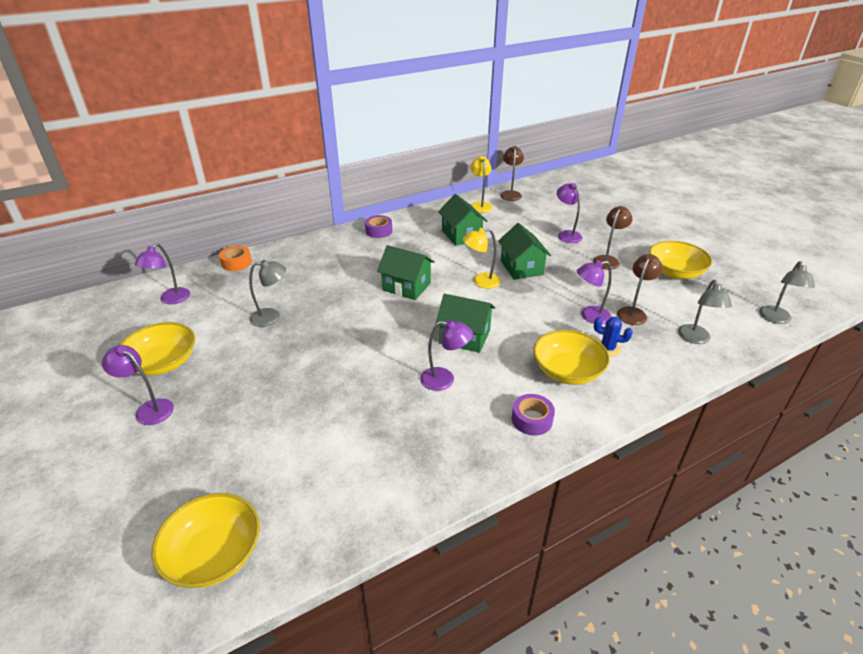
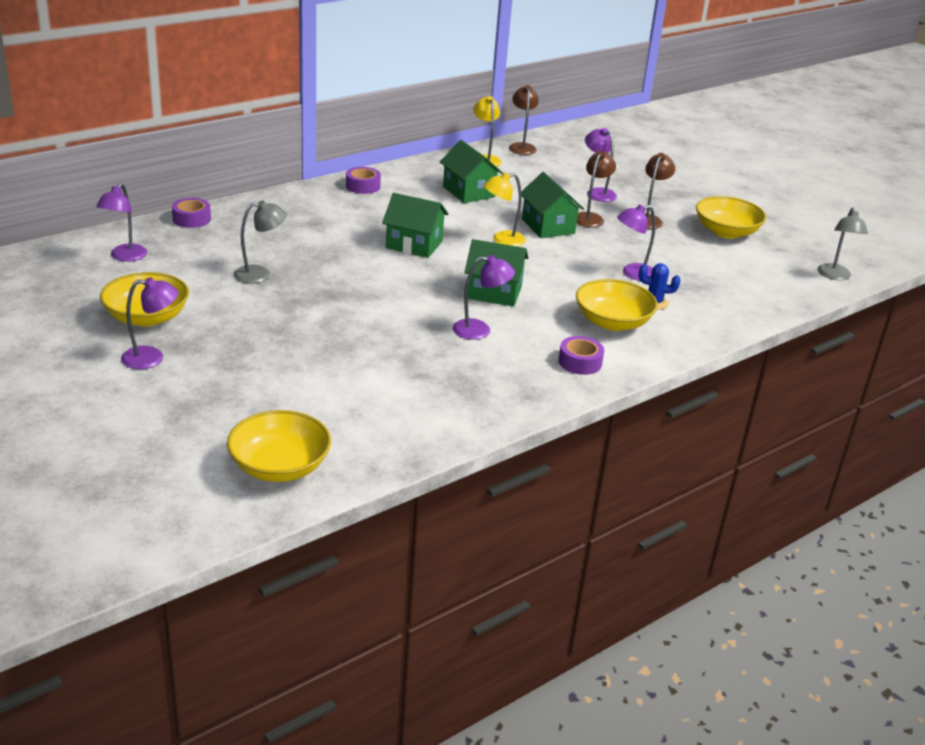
camera: 10 degrees left, 5 degrees down
(149, 409) = (152, 358): purple lamp -> purple lamp turned 150 degrees clockwise
(236, 263) = (191, 219): orange tape -> purple tape
(633, 313) = (681, 270): brown lamp -> brown lamp (590, 217)
(695, 339) = (748, 294): grey lamp -> none

